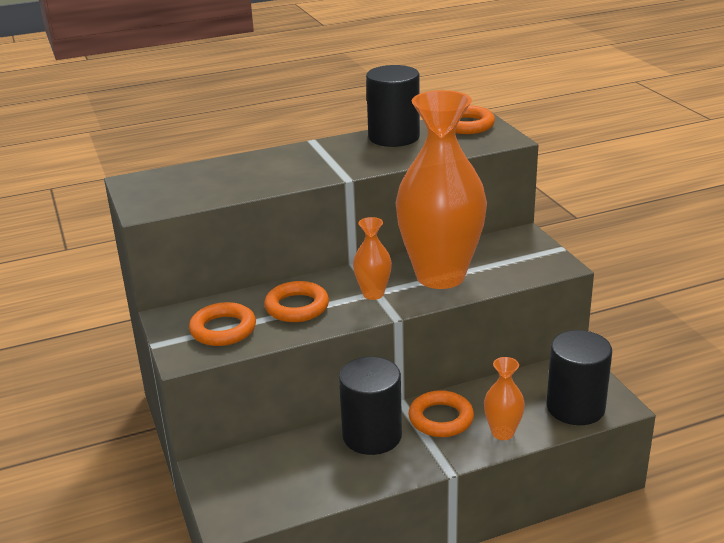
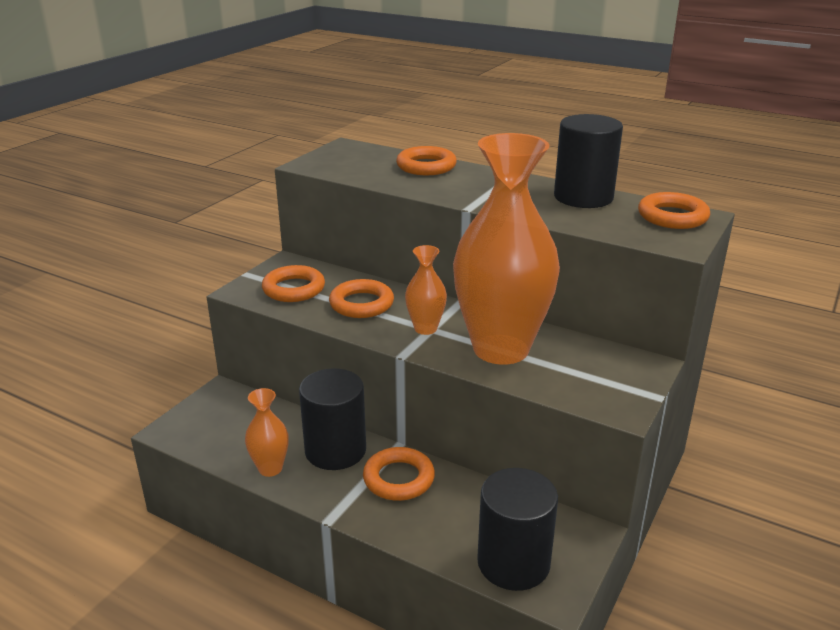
camera: 50 degrees right, 0 degrees up
(242, 166) = (426, 166): none -> orange ring
(502, 433) = (418, 528): orange vase -> orange vase (270, 468)

